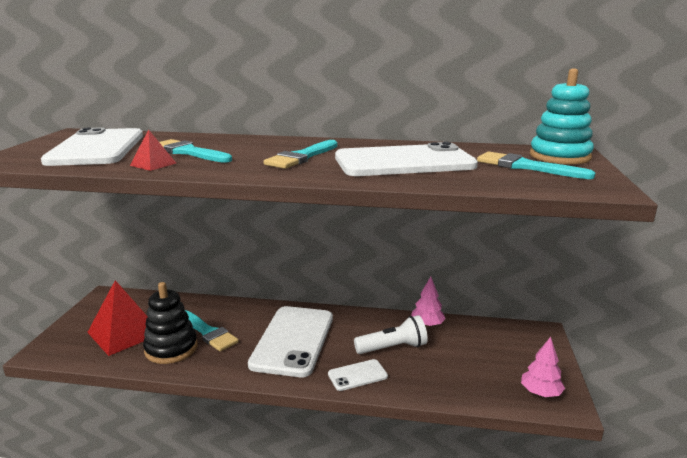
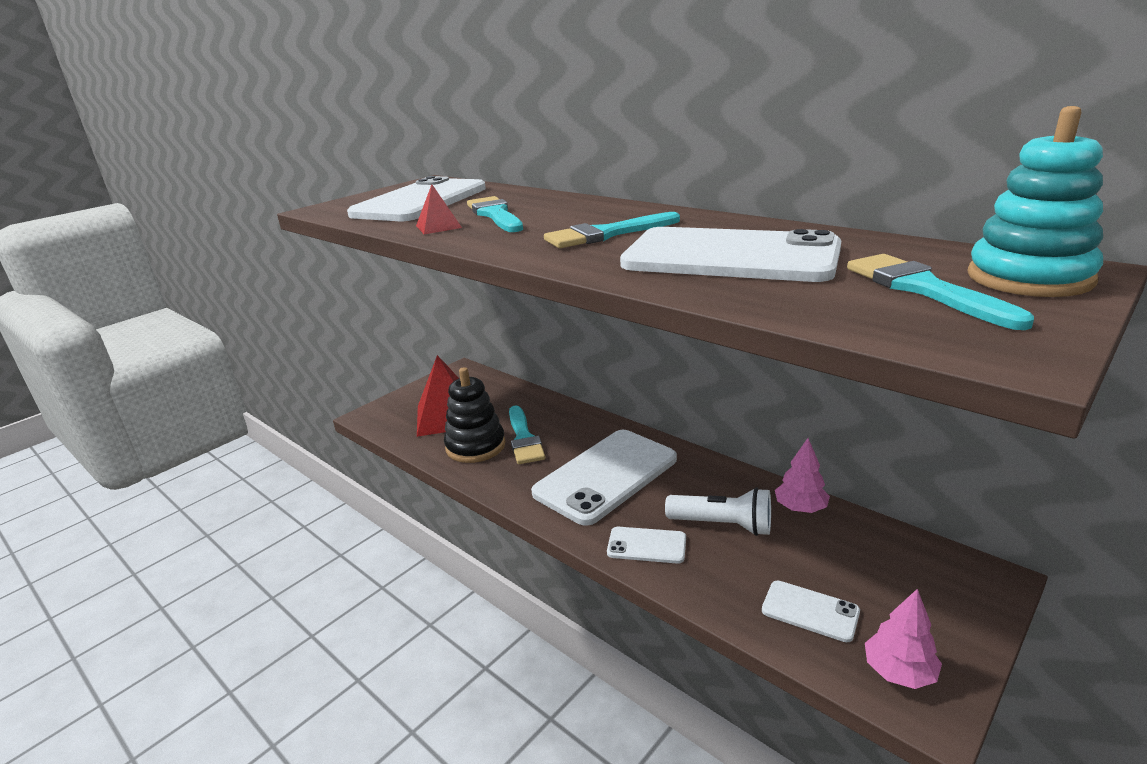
camera: 35 degrees right, 5 degrees up
(477, 379) = (810, 611): none -> white phone

